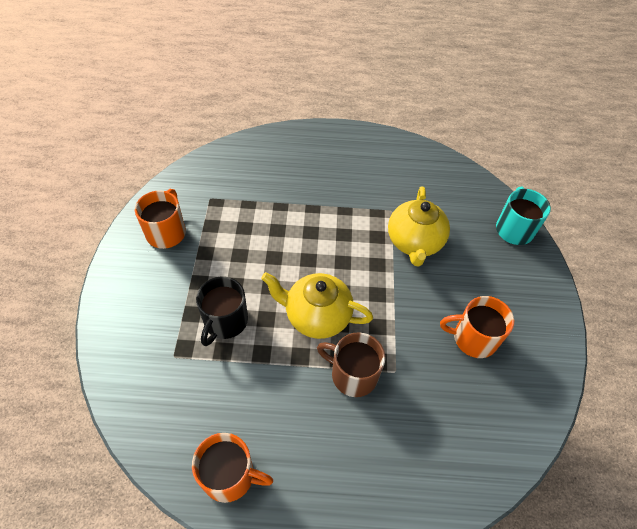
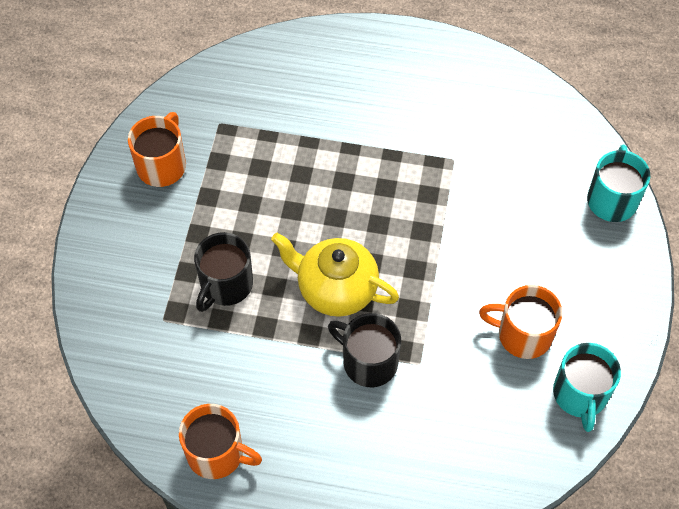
camera: 10 degrees right, 5 degrees up
(352, 374) = (368, 362): brown mug -> black mug
(414, 243) = (475, 206): yellow teapot -> none
(531, 384) = (580, 395): none -> turquoise mug

